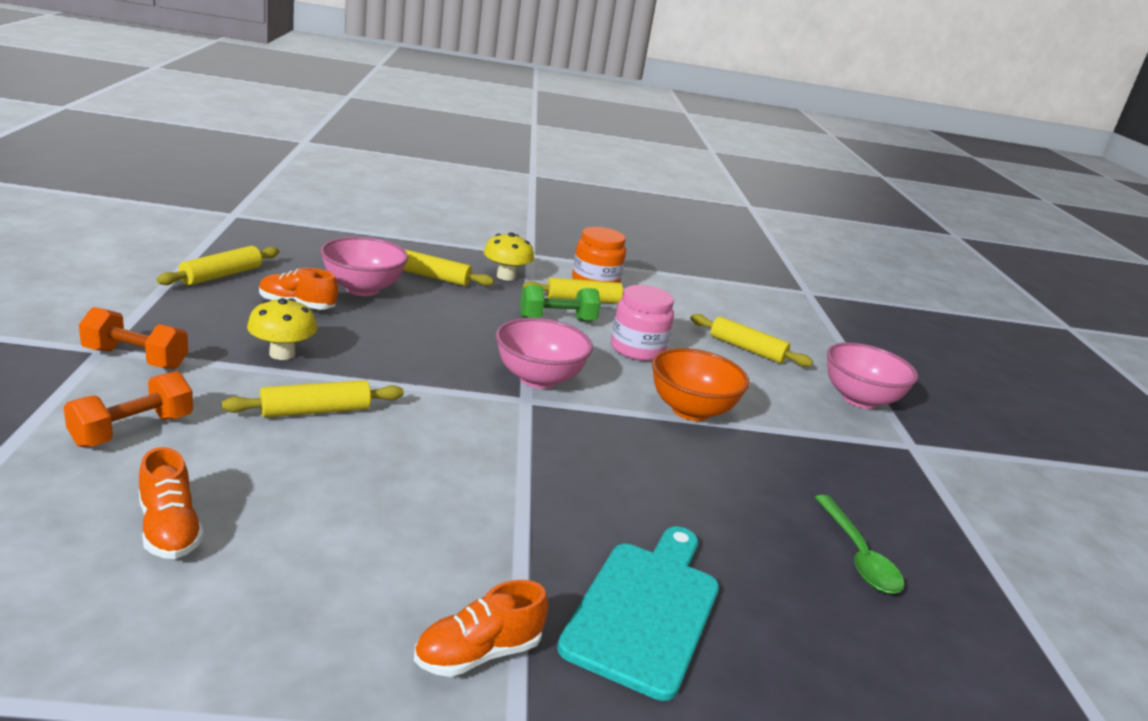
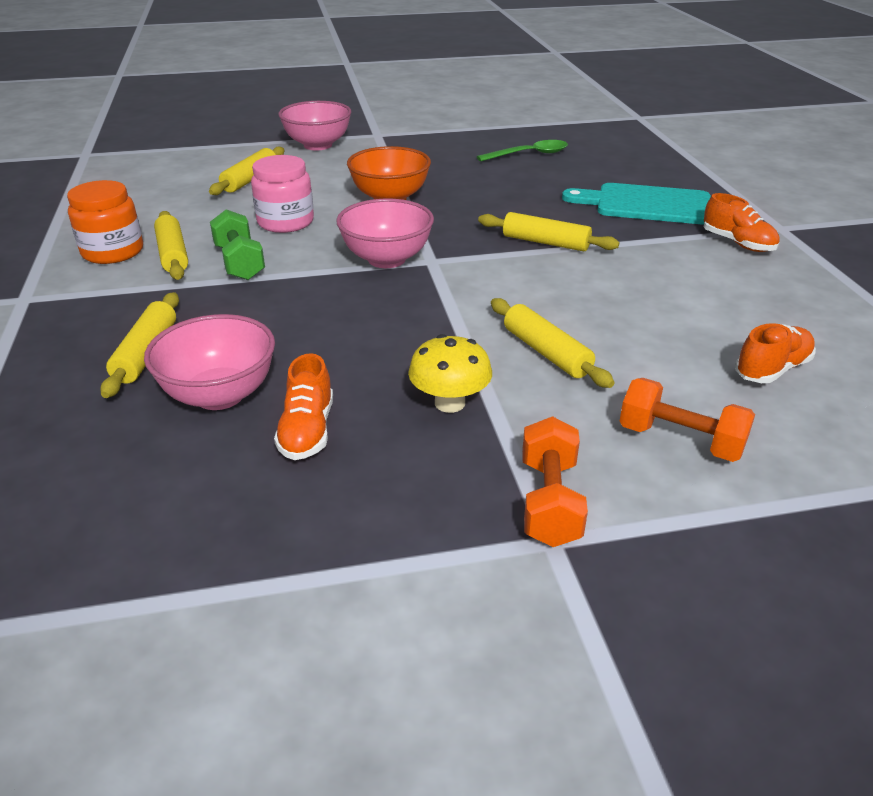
camera: 95 degrees left, 10 degrees up
(221, 275) = (236, 534): yellow rolling pin -> yellow rolling pin (545, 242)
(506, 276) = (118, 305): yellow mushroom -> none

